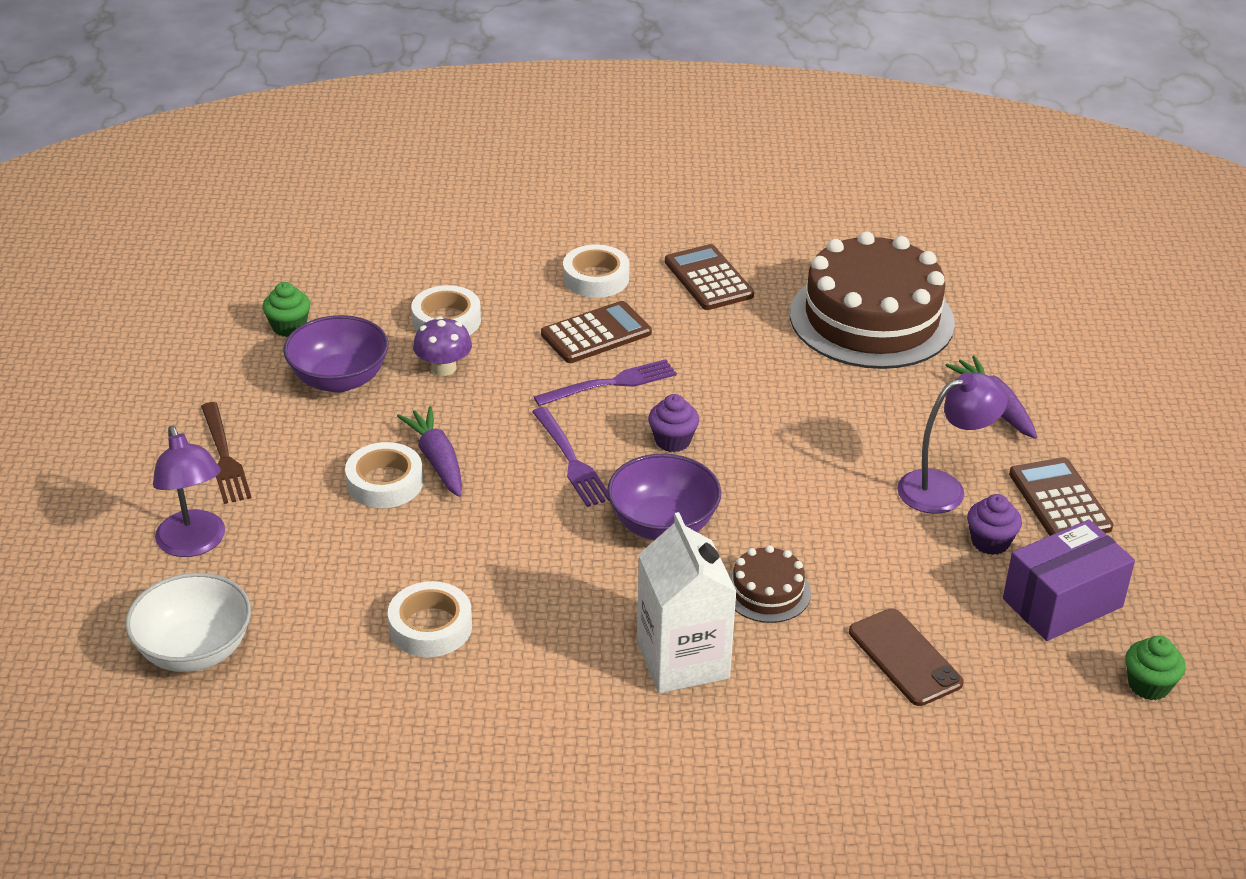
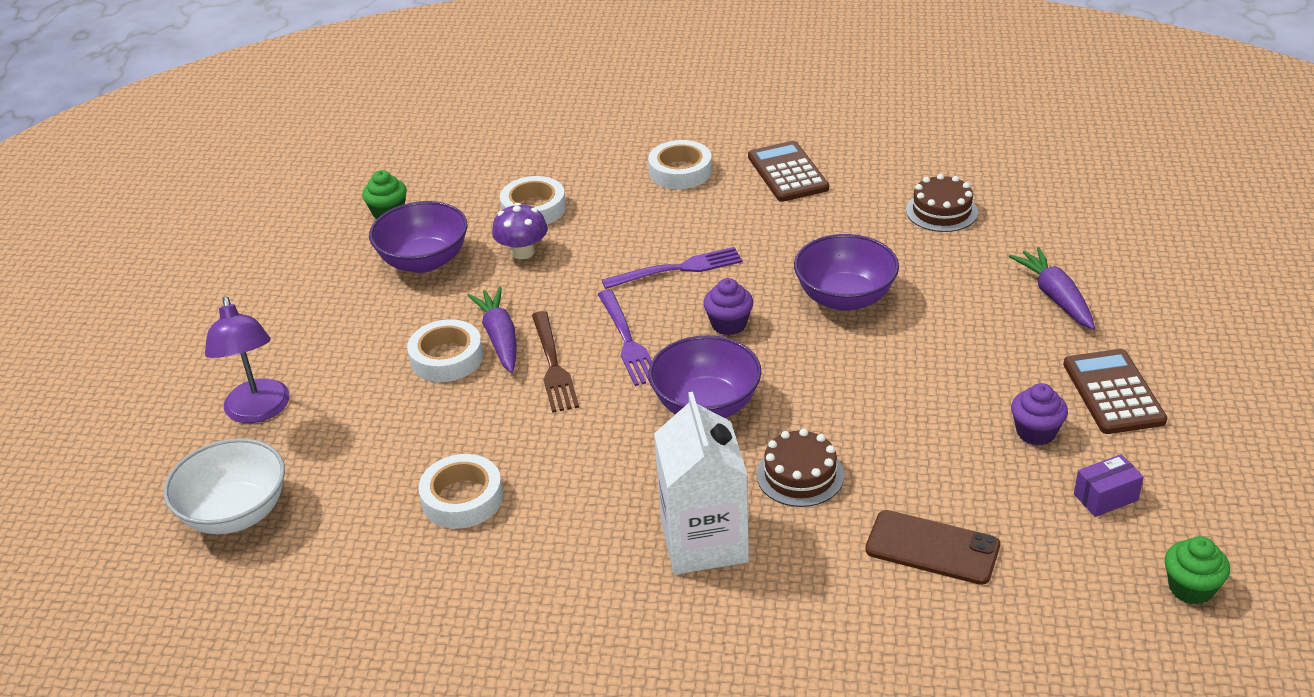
camera: 10 degrees right, 0 degrees up
(224, 457) = (304, 331): brown fork -> brown fork (553, 366)
(596, 334) = (671, 222): brown calculator -> none
(786, 411) = (845, 298): none -> purple bowl
(871, 318) = (941, 211): brown cake -> brown cake, size x0.44
(904, 657) = (932, 548): brown phone -> brown phone turned 45 degrees counterclockwise
(944, 488) = (994, 377): purple lamp -> none
(1062, 603) = (1105, 497): purple box -> purple box, size x0.51

